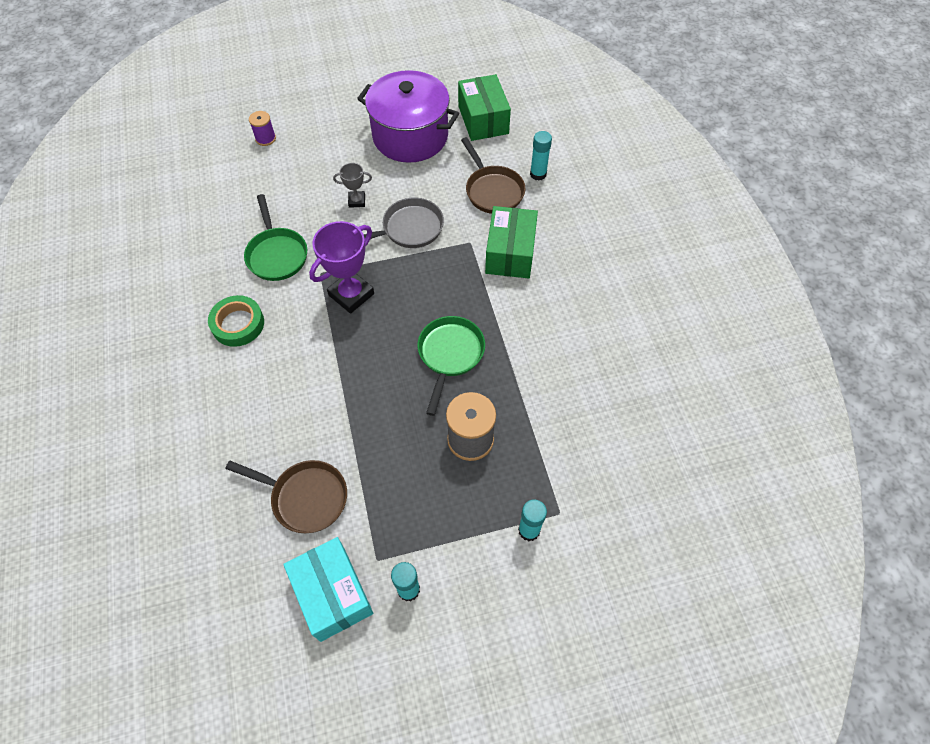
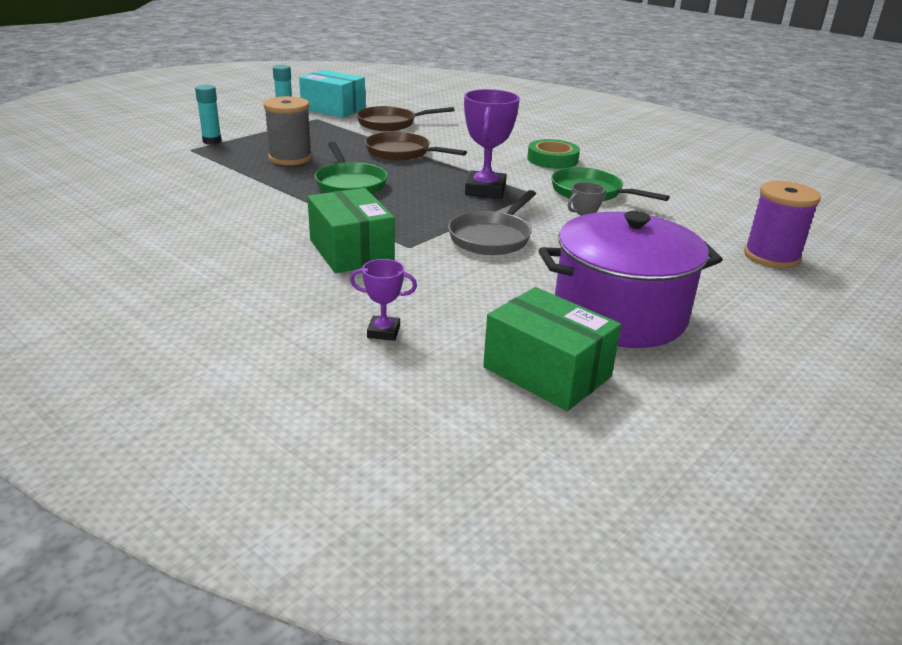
camera: 145 degrees right, 30 degrees down
(265, 139) = (771, 256): purple spool -> purple spool, size x1.78
(492, 190) = (432, 295): brown pan -> brown pan (402, 153)
(538, 174) = (383, 332): turquoise glue stick -> purple trophy

